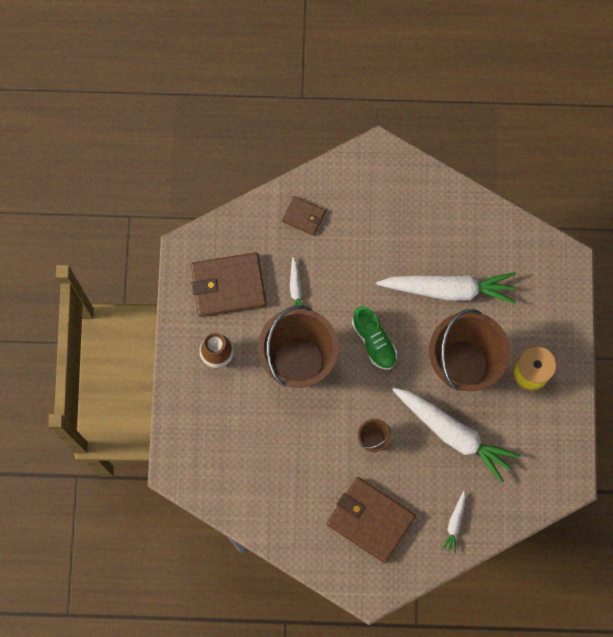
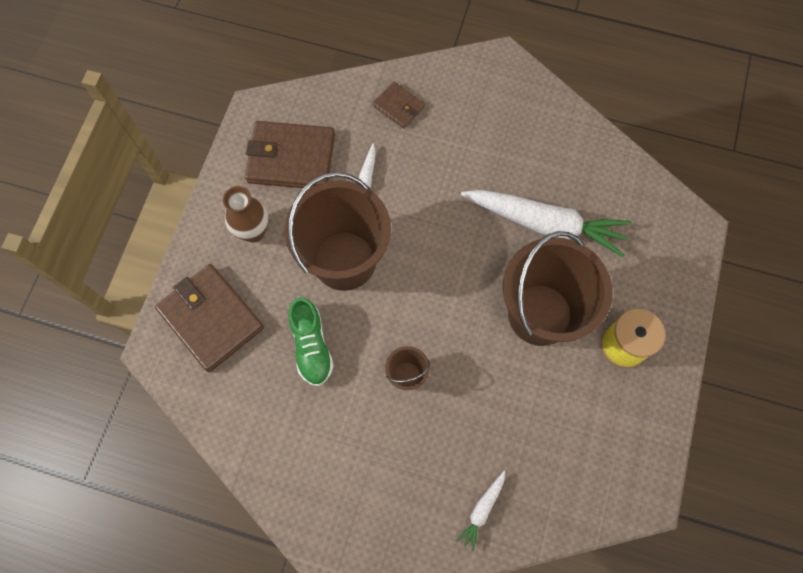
camera: 15 degrees right, 5 degrees down
(370, 520) = (375, 476): brown wallet -> brown wallet (211, 319)
(374, 341) = (440, 260): green shoe -> green shoe (311, 346)
(454, 434) = (509, 395): white carrot -> none

